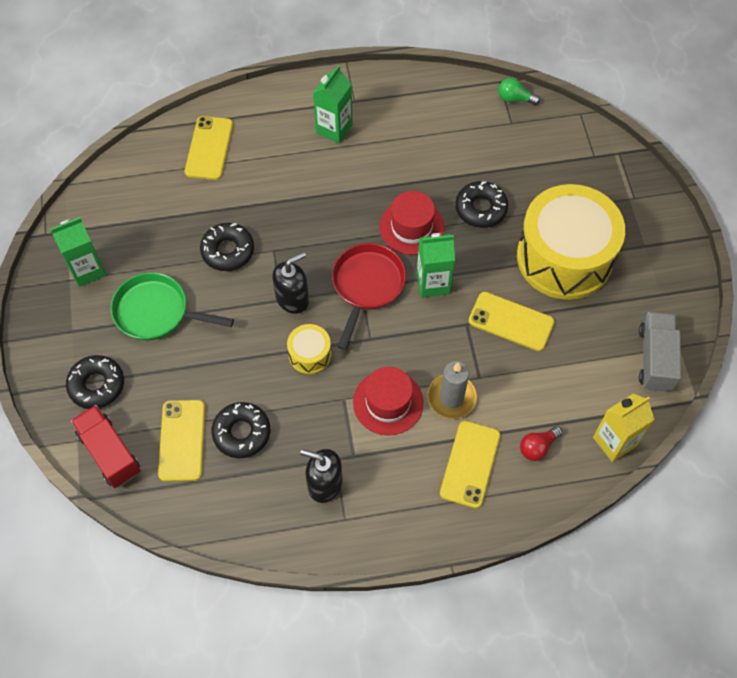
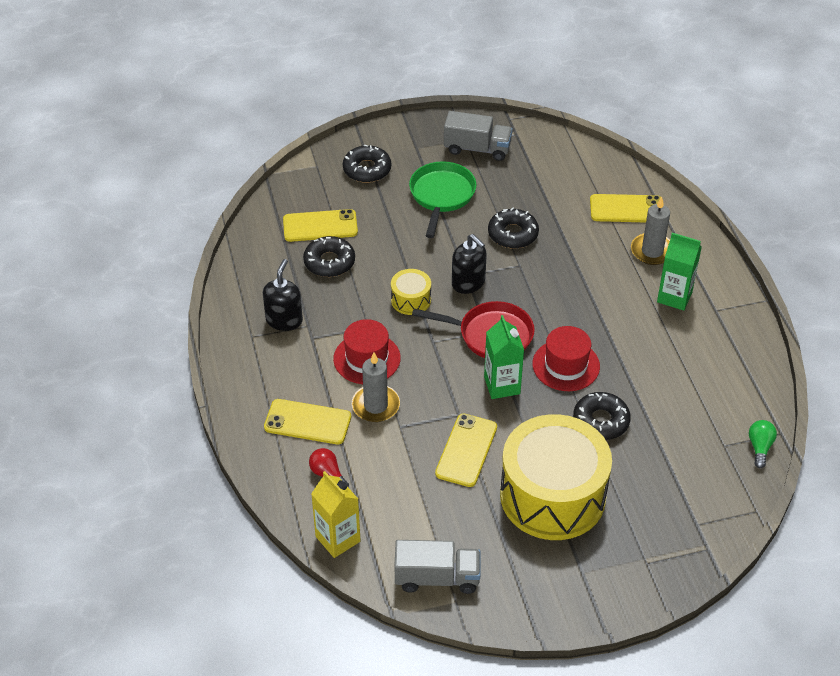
camera: 85 degrees right, 15 degrees down
(87, 270) = (477, 149): green carton -> grey truck
(110, 453) = (306, 185): red truck -> none
(271, 136) = (652, 251): none -> grey candle

